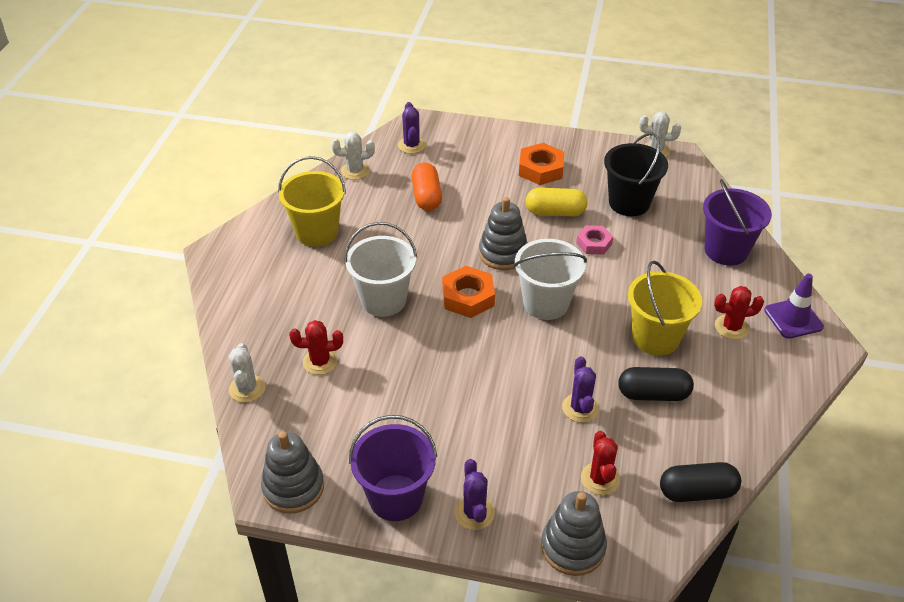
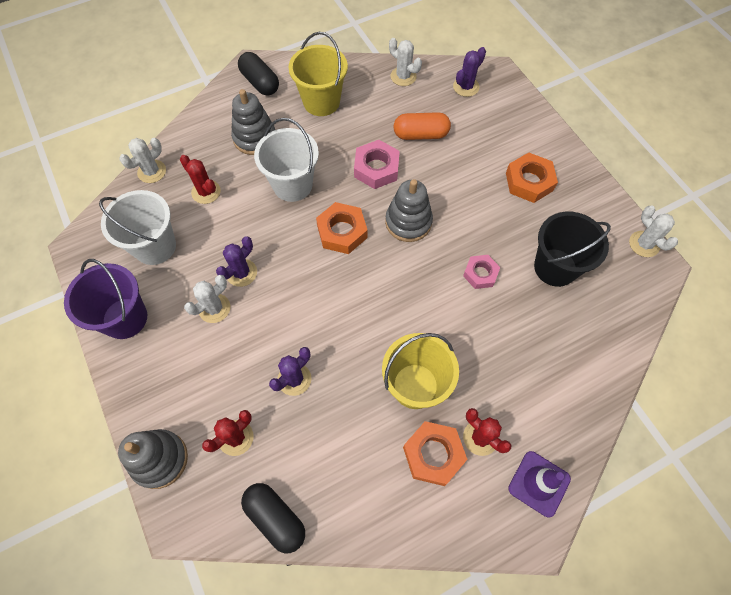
camera: 50 degrees right, 20 degrees up
(293, 487) = (92, 255): grey stacking toy -> grey stacking toy (255, 138)
(426, 196) = (420, 134): orange capsule -> orange capsule turned 45 degrees clockwise
(429, 240) = (376, 168): none -> pink nut
(455, 424) = (214, 308): none -> white cactus
(474, 513) = (145, 375): purple cactus -> purple cactus (241, 273)
(546, 303) = (382, 285): white bucket -> white bucket (155, 246)
(555, 212) = (489, 224): yellow capsule -> none
(653, 394) = (351, 422): black capsule -> black capsule (260, 82)
(723, 362) = (433, 454): none -> orange nut
(726, 250) = (572, 377): purple bucket -> none

